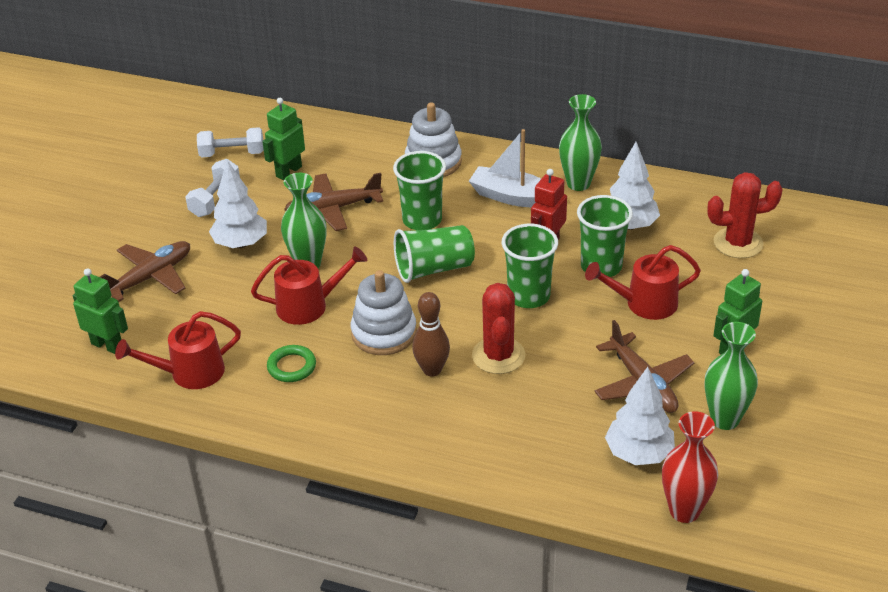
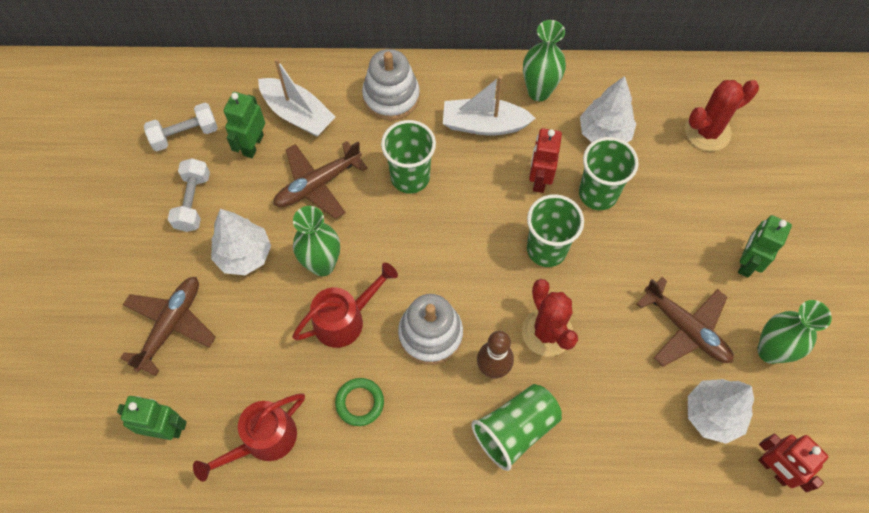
camera: 20 degrees left, 25 degrees up
(340, 158) = (298, 114): none -> white boat
(434, 269) = (446, 238): green cup -> green cup (515, 430)
(644, 304) = (652, 230): red watering can -> none
(684, 511) = (774, 469): red vase -> red robot

